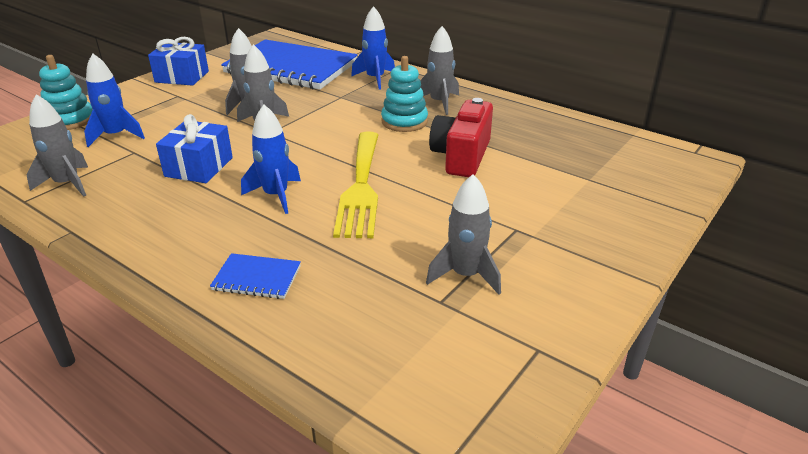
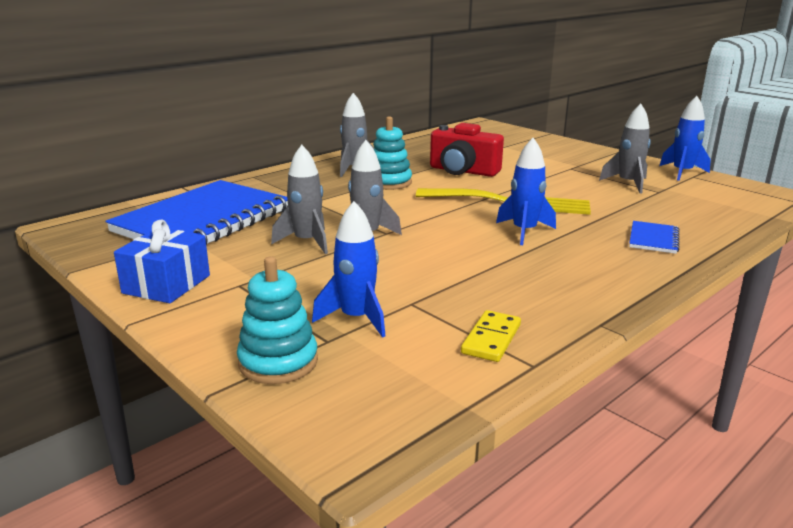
camera: 80 degrees left, 10 degrees down
(67, 184) = (491, 339): grey rocket -> yellow domino
(199, 167) = (460, 265): blue gift -> none
(375, 79) = (276, 186): blue rocket -> blue rocket (682, 172)

